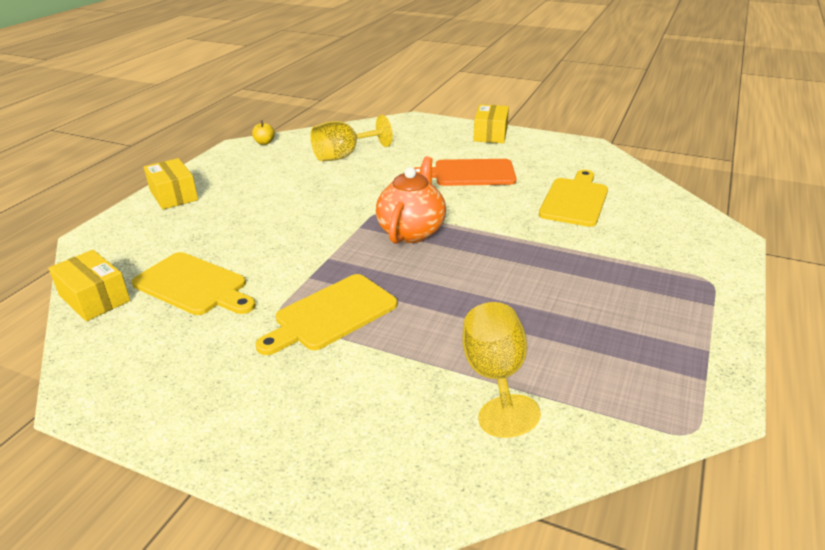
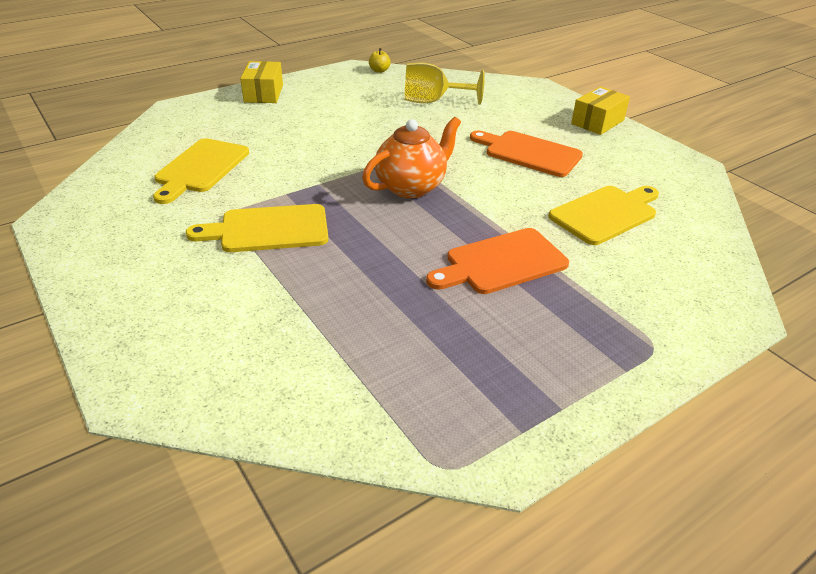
camera: 30 degrees right, 5 degrees up
(95, 298) = (131, 153): yellow box -> none
(194, 285) = (201, 168): yellow cutting board -> yellow cutting board turned 45 degrees clockwise
(495, 377) = (332, 335): yellow goblet -> none
(549, 264) = (501, 263): none -> orange cutting board

